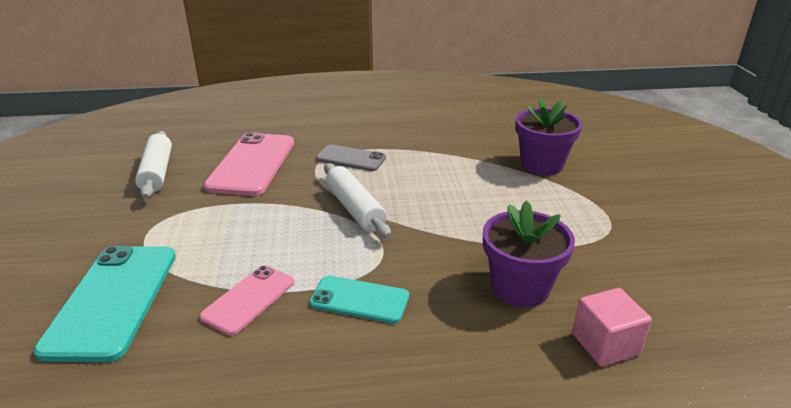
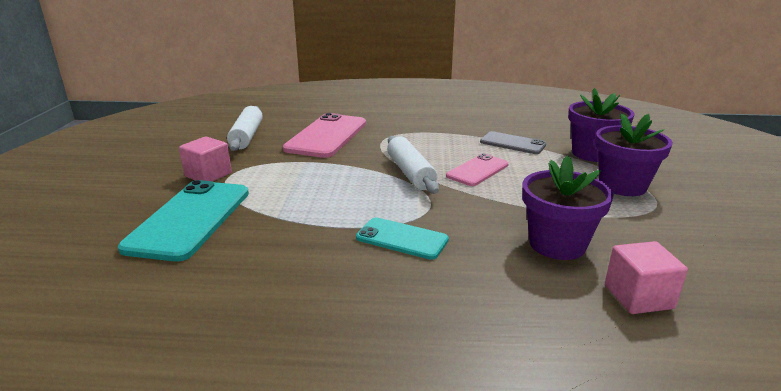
camera: 10 degrees right, 5 degrees down
(121, 234) = (208, 175): none -> pink cube
(249, 299) = (303, 229): pink phone -> pink phone (477, 170)
(350, 158) = (413, 138): grey phone -> grey phone (512, 143)
(575, 204) = (622, 186): none -> purple flower pot

